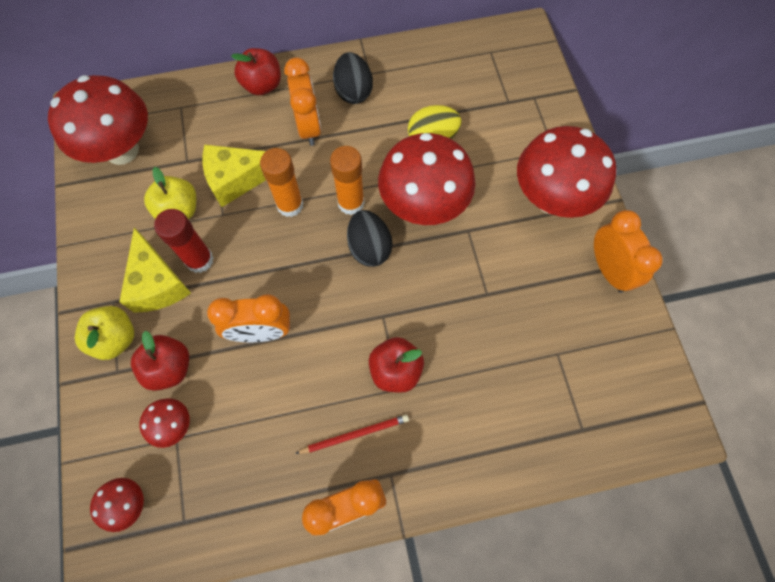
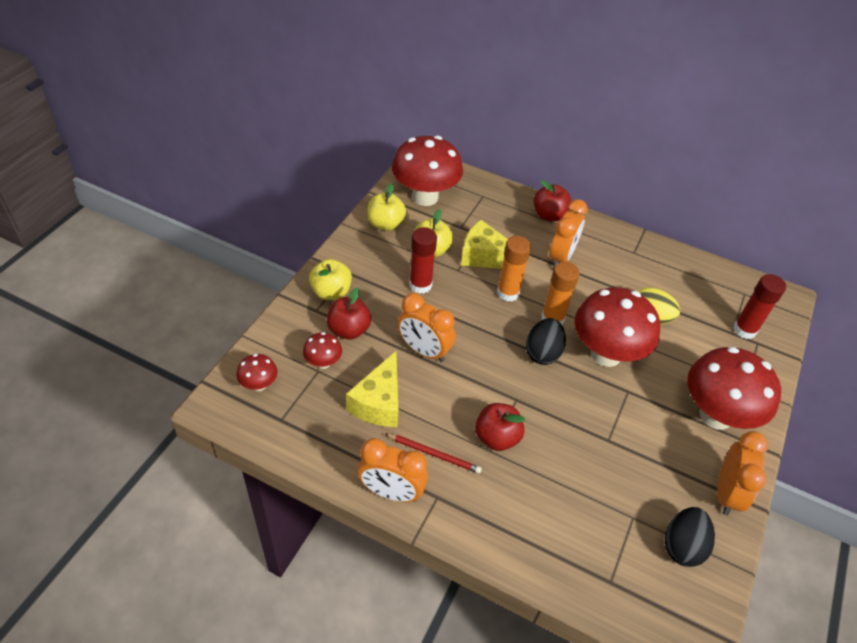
camera: 35 degrees right, 20 degrees down
(106, 213) = (385, 224): none -> yellow apple
(158, 283) = (383, 280): yellow cheese -> yellow cheese (379, 402)
(353, 91) = (612, 256): black egg -> black egg (682, 546)
(515, 91) = (744, 330): none -> red glue stick

